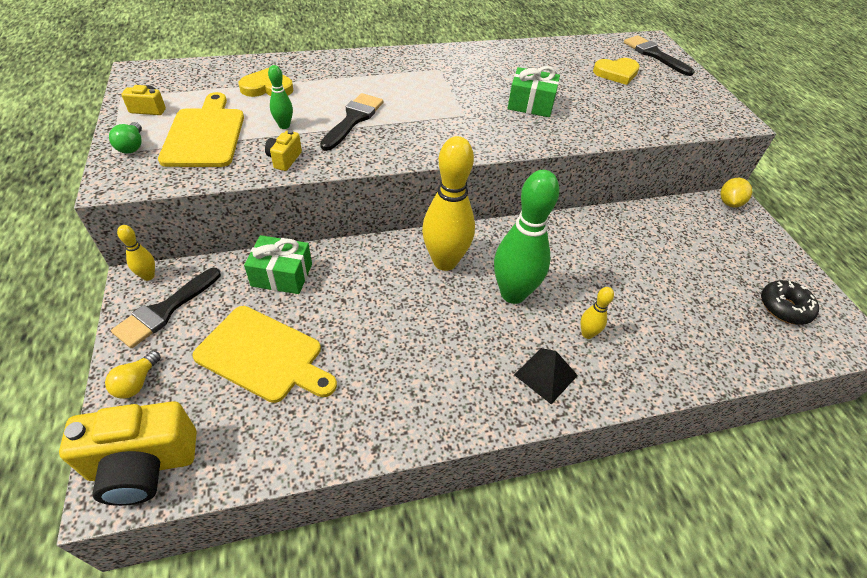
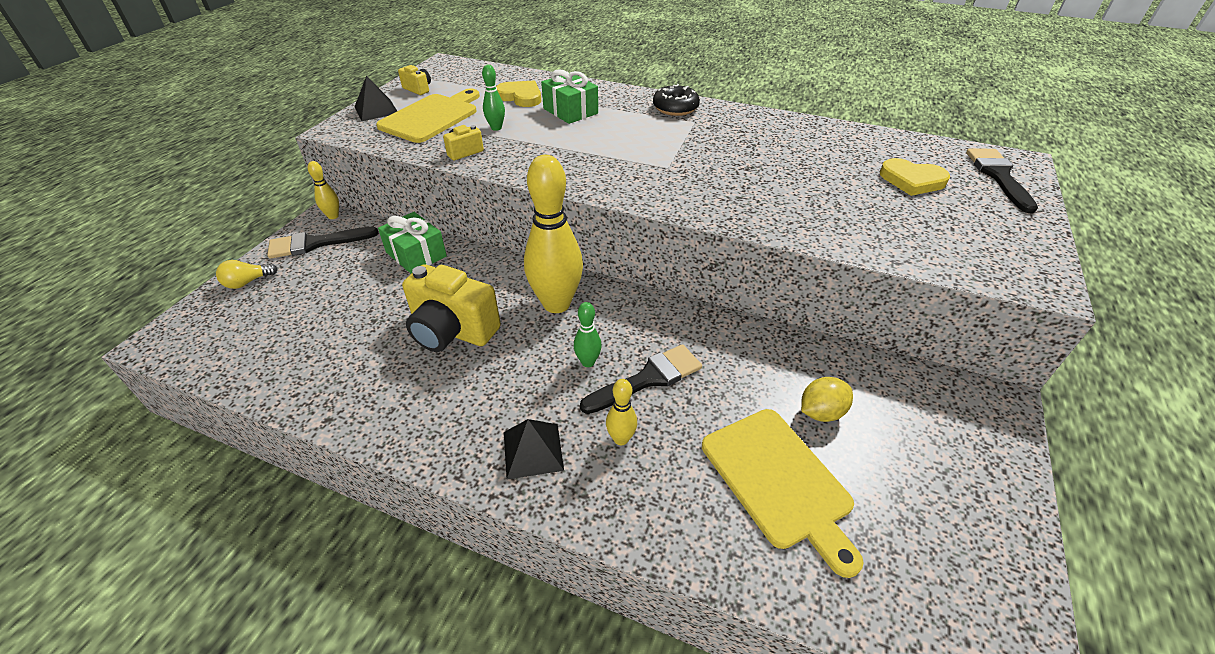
camera: 40 degrees right, 5 degrees down
(132, 146) = (376, 110): green light bulb -> black pyramid
(143, 465) = (190, 337): yellow camera -> yellow camera (452, 331)
(263, 355) = (337, 305): yellow cutting board -> yellow cutting board (779, 480)
(353, 119) = (558, 140): black brush -> black brush (648, 379)
(513, 294) = (588, 362): green bowling pin -> green bowling pin, size x0.44
(530, 104) = (755, 179): green gift -> green gift (570, 111)
(729, 203) = (987, 398): yellow lemon -> yellow lemon (821, 412)
(784, 308) = (929, 560): black donut -> black donut (675, 108)

